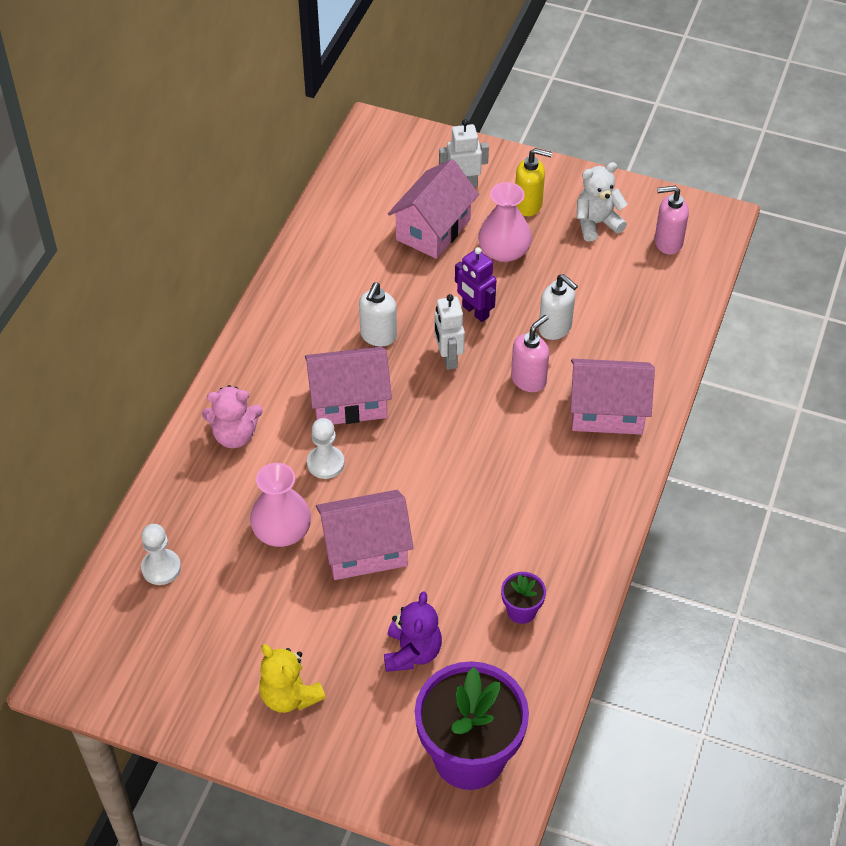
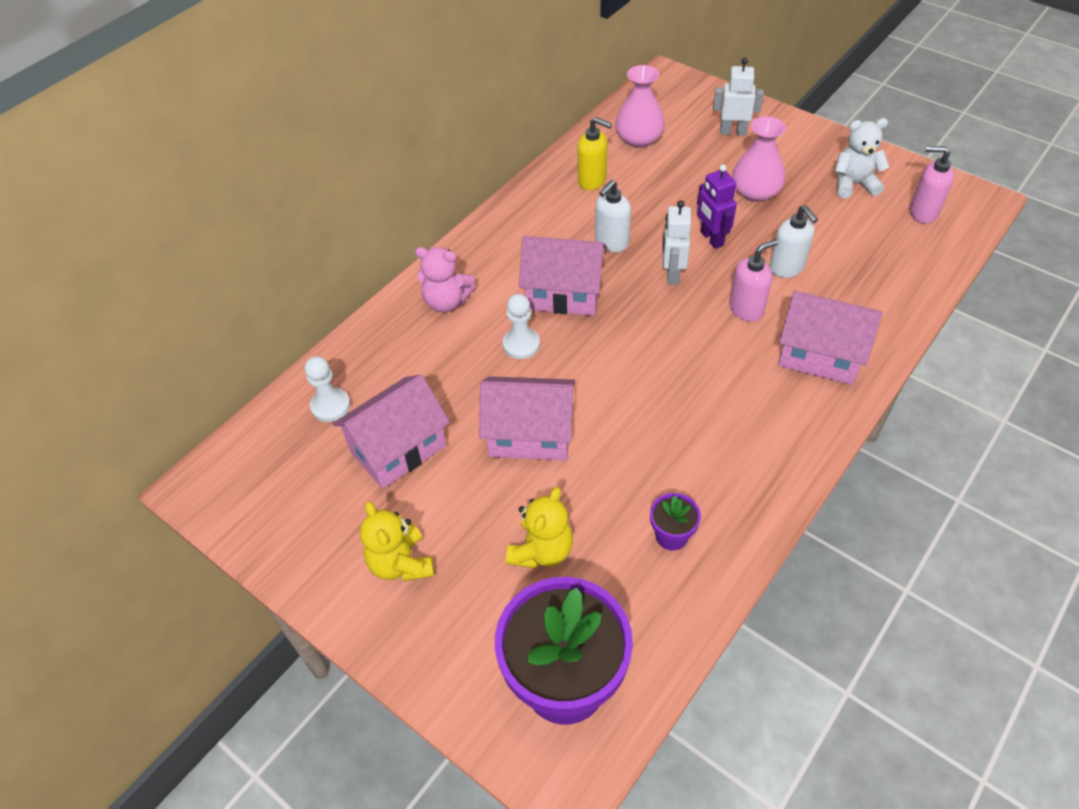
camera: 20 degrees right, 0 degrees up
(282, 530) = (456, 397): pink vase -> pink vase (639, 139)
(412, 652) = (541, 550): purple teddy bear -> yellow teddy bear
(433, 230) = (693, 163): pink house -> pink house (398, 449)
(528, 205) = (790, 158): yellow soap dispenser -> yellow soap dispenser (592, 180)

